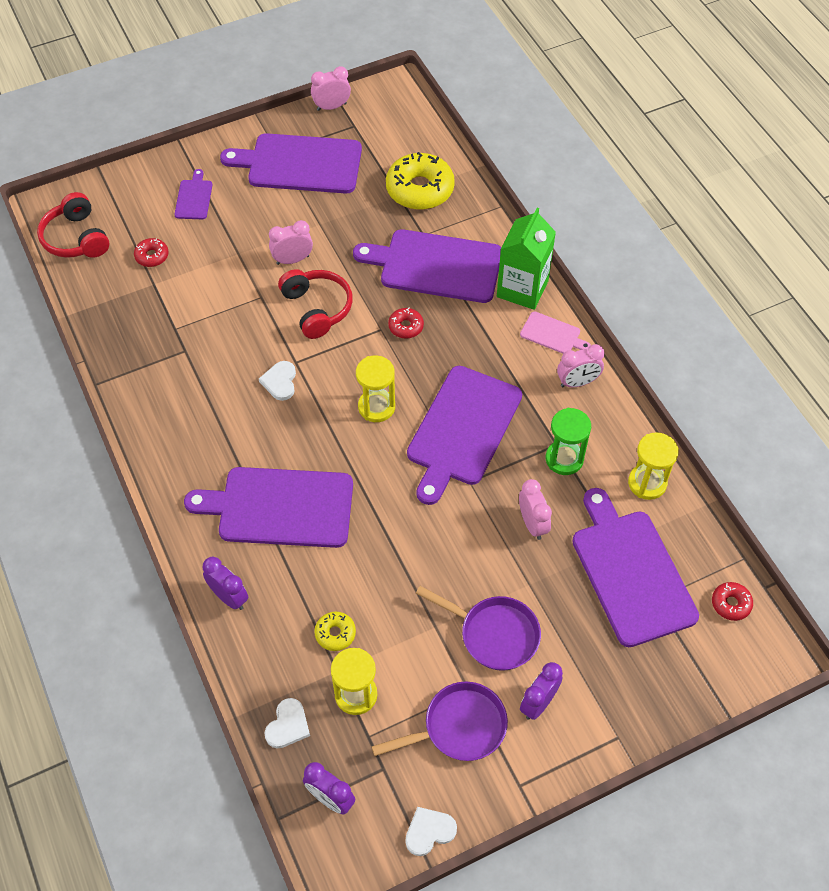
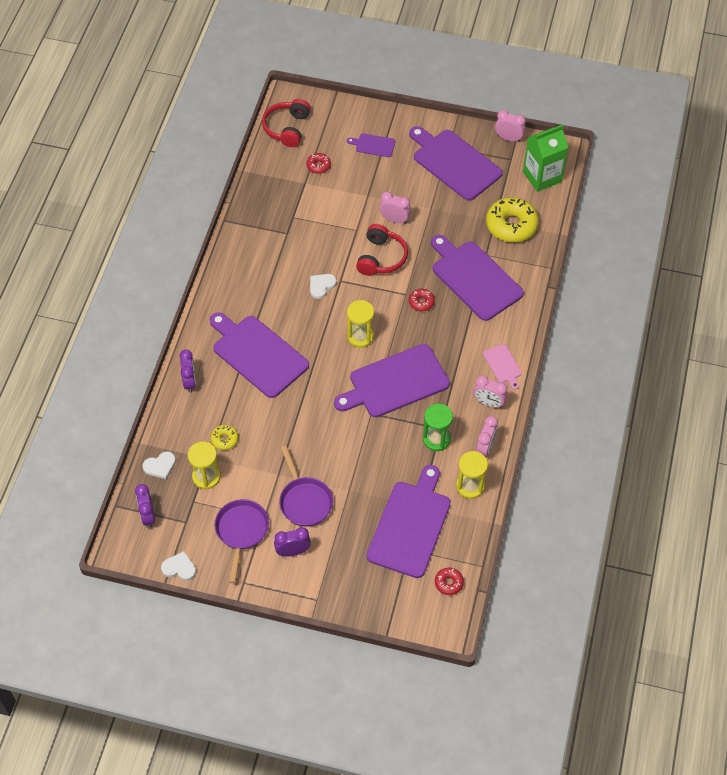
camera: 40 degrees right, 0 degrees up
(194, 198) = (373, 145): purple cutting board -> purple cutting board turned 120 degrees counterclockwise
(459, 727) = (241, 532): purple pan -> purple pan turned 105 degrees counterclockwise
(522, 289) = (512, 326): green carton -> green carton (542, 177)
(532, 524) = (382, 460): pink clock -> pink clock (485, 447)

